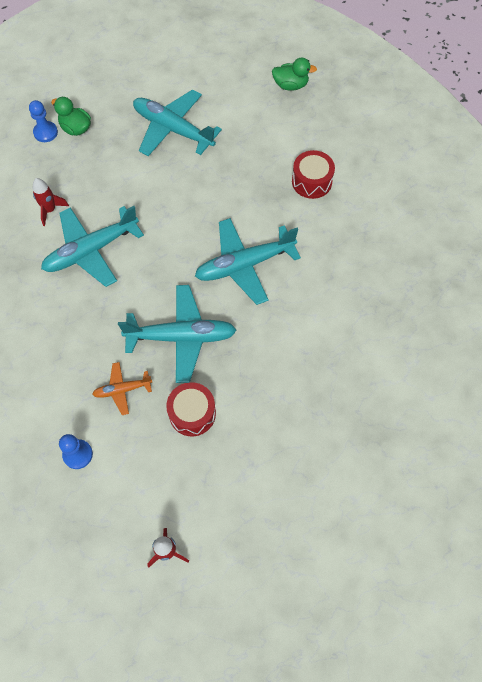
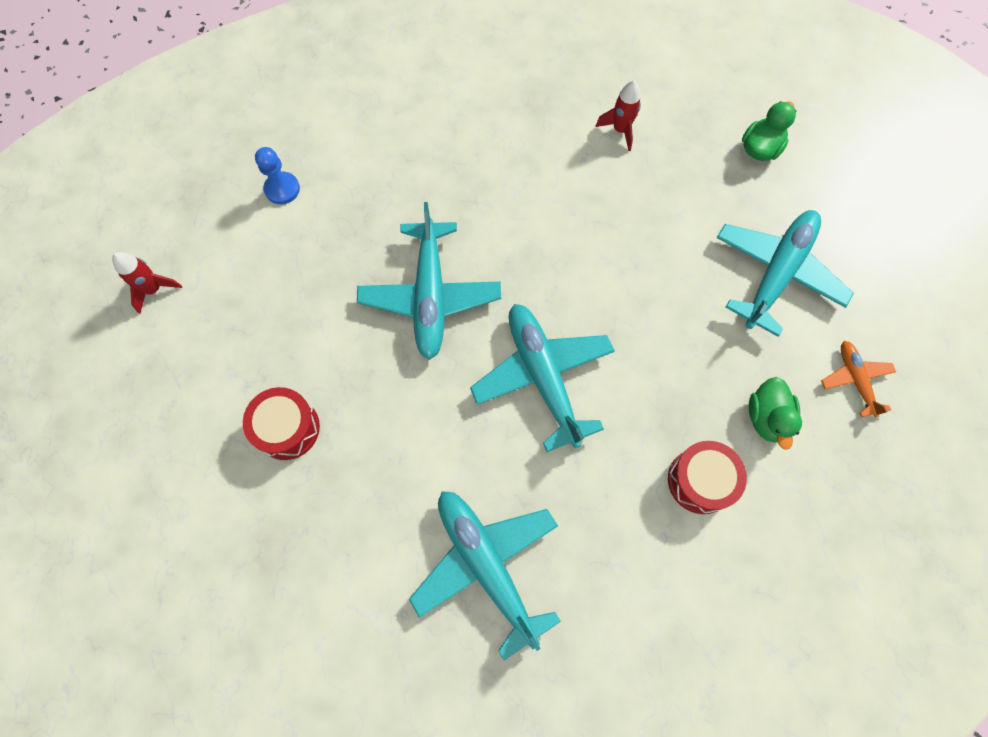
camera: 90 degrees right, 5 degrees up
(45, 132) = (747, 113): blue pawn -> none
(91, 250) = (559, 182): turquoise plane -> turquoise plane (486, 565)
(122, 390) = (360, 230): orange plane -> orange plane (855, 379)
(192, 413) = (322, 312): red drum -> red drum (287, 428)
(290, 85) = (898, 453): green duck -> green duck (766, 418)

